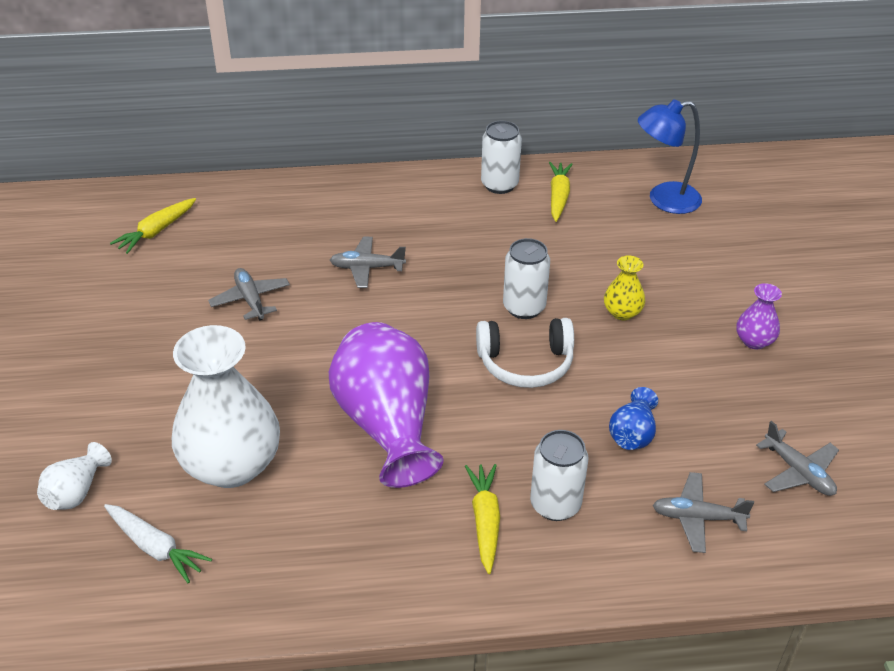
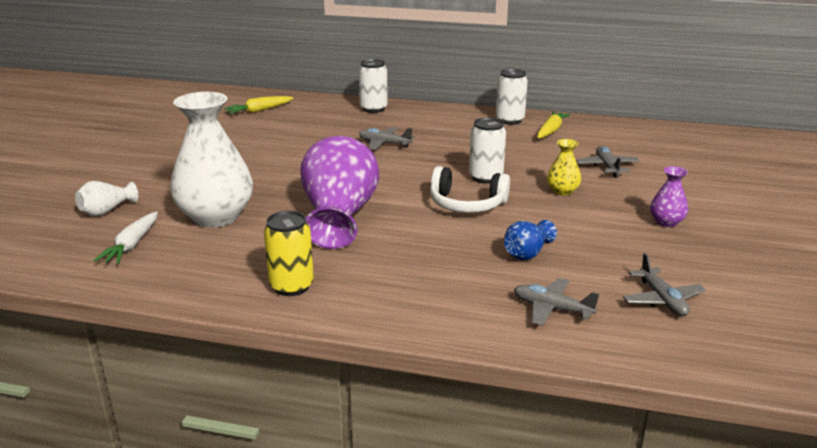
camera: 20 degrees right, 15 degrees down
(155, 548) = (132, 245): white carrot -> white carrot turned 45 degrees clockwise
(250, 300) = (293, 146): grey plane -> grey plane (607, 167)
(399, 564) = (291, 286): none -> yellow can
(485, 521) = (374, 277): yellow carrot -> none
(555, 504) = (436, 279): white can -> white can (373, 109)
(664, 200) = (634, 142): blue lamp -> none

